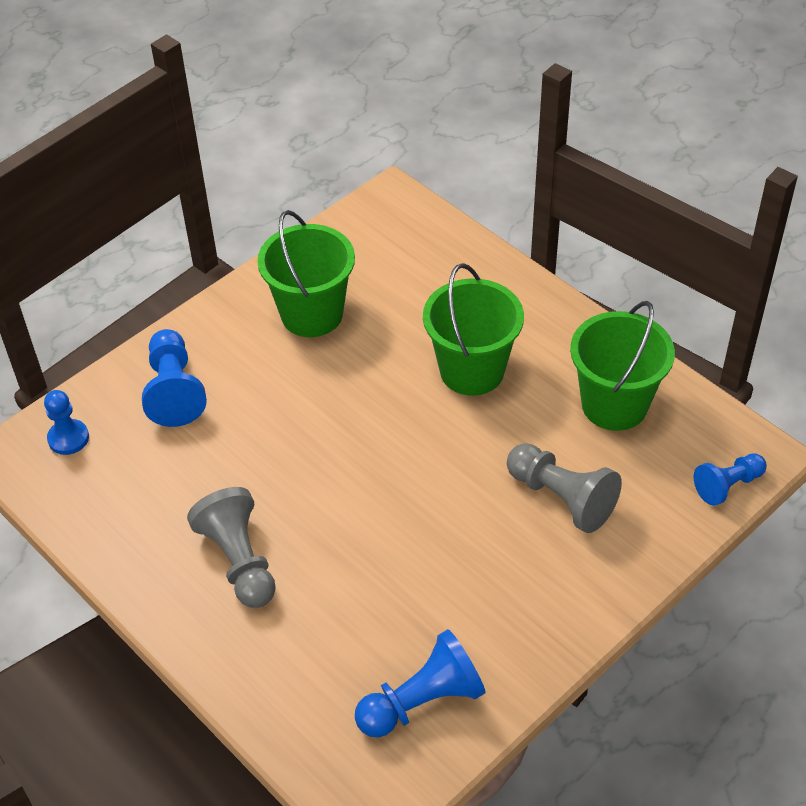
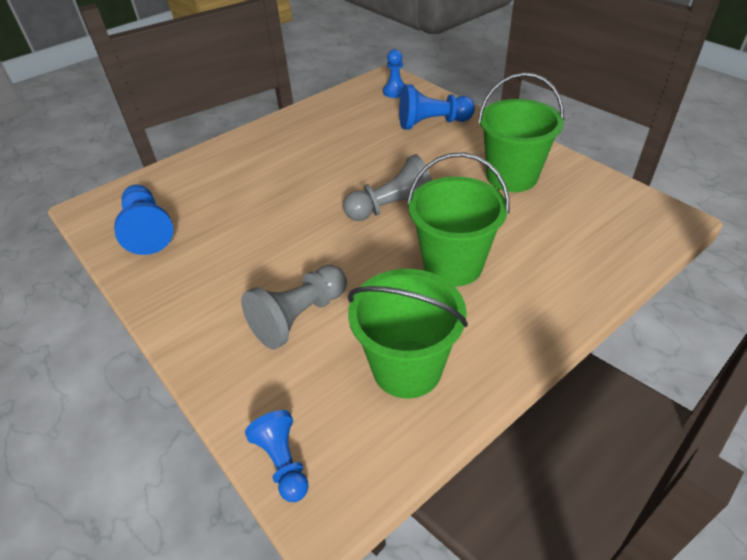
camera: 95 degrees right, 5 degrees down
(239, 560) = (287, 154): grey pawn -> grey pawn (392, 208)

